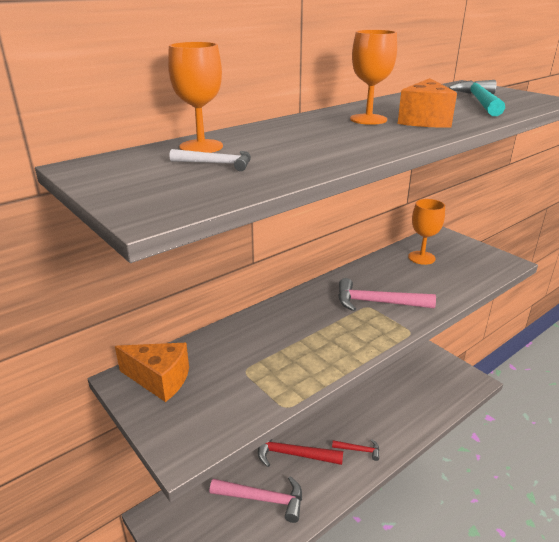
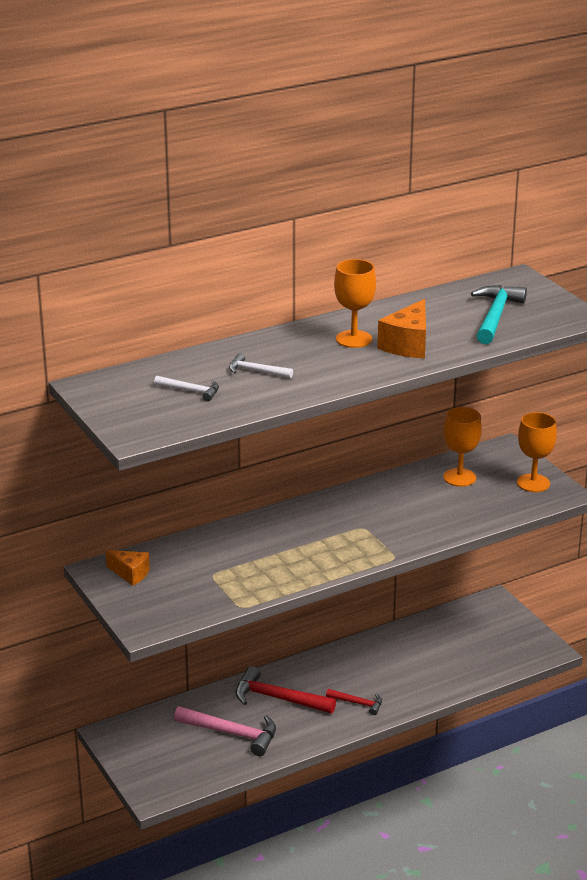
camera: 10 degrees right, 0 degrees up
(159, 380) = (130, 574): orange cheese -> orange cheese, size x0.65
(201, 147) = (183, 368): orange goblet -> orange goblet (533, 483)
(285, 144) = (256, 371): none -> white hammer
(377, 302) = (376, 524): pink hammer -> none

